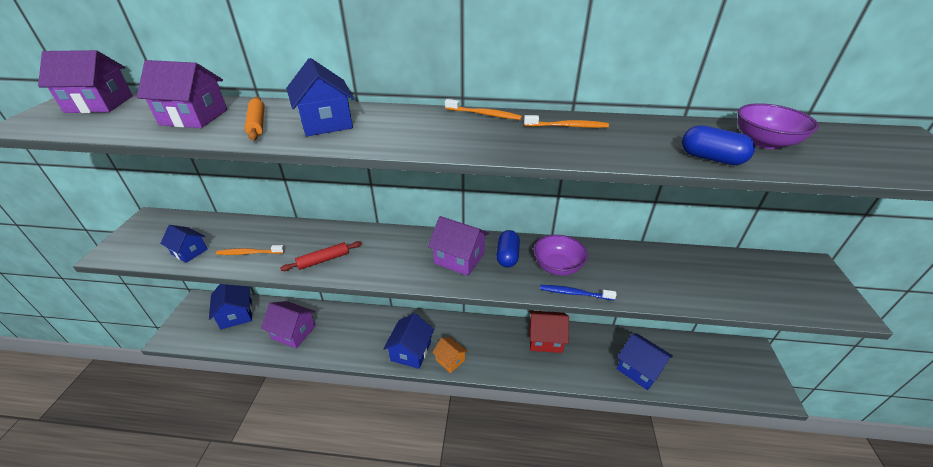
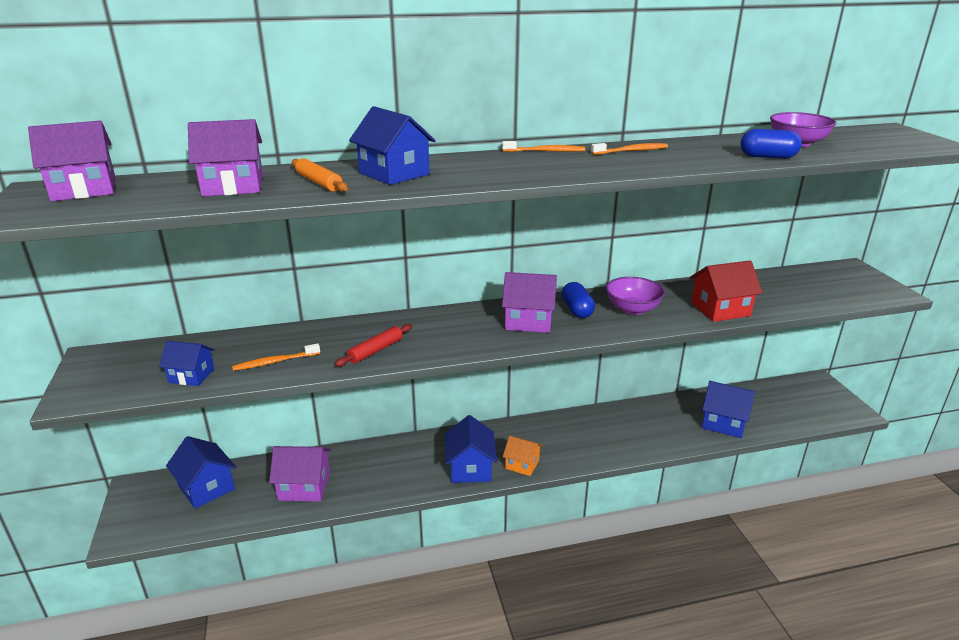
camera: 20 degrees left, 10 degrees down
(545, 339) = (615, 420): red house -> red house (720, 309)
(575, 293) = (664, 325): blue toothbrush -> none

